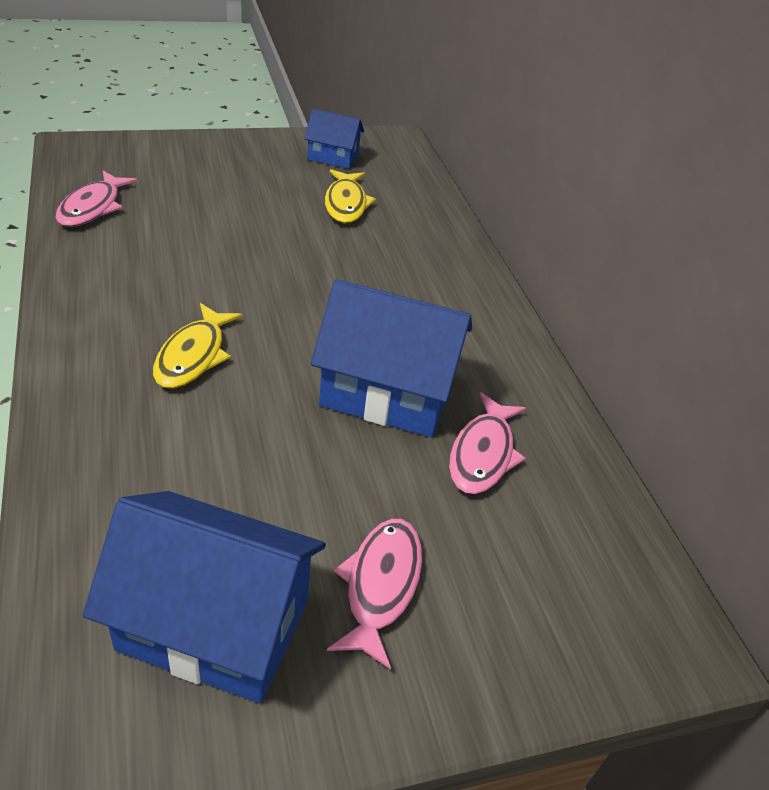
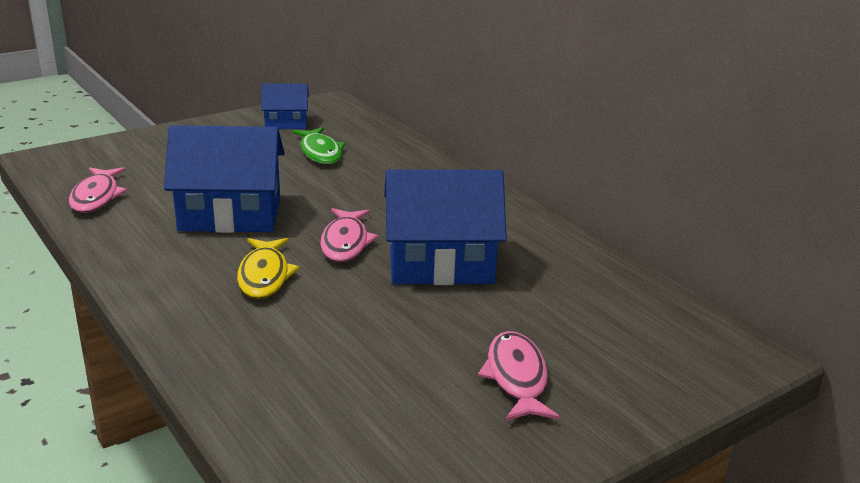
camera: 15 degrees left, 15 degrees down
(214, 624) = (406, 431): blue house -> blue house (230, 215)
(346, 204) = (320, 152): yellow fish -> green fish
(483, 454) = (539, 284): pink fish -> pink fish (345, 243)

